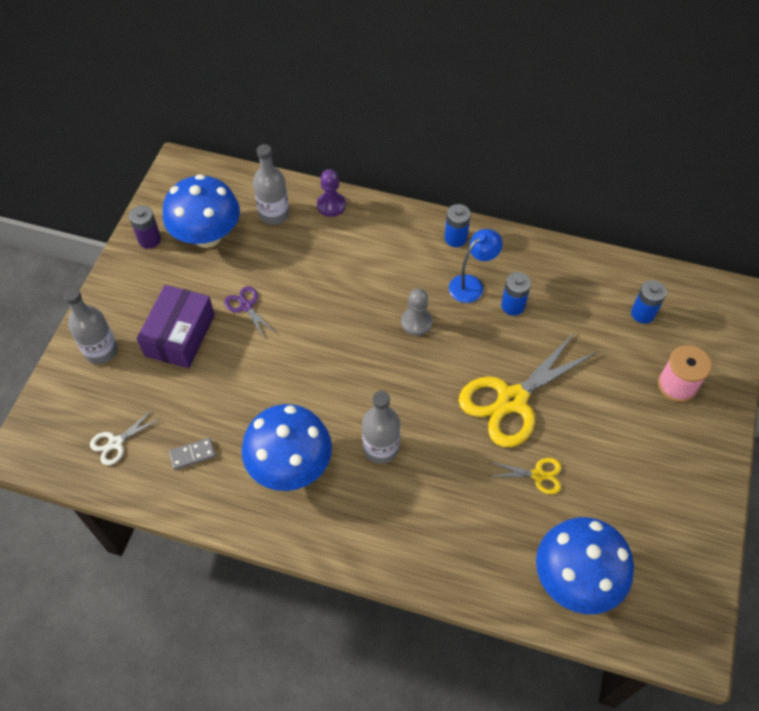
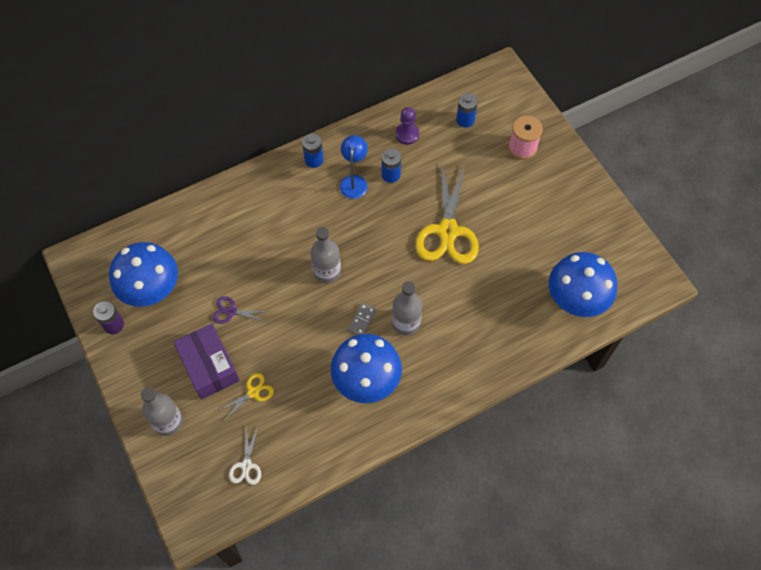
camera: 45 degrees left, 5 degrees up
(192, 454) = (302, 427): grey domino -> grey domino (362, 320)
(274, 214) = (180, 238): grey bottle -> grey bottle (327, 272)
(331, 205) = (212, 201): purple pawn -> purple pawn (407, 134)
(416, 322) = (346, 232): grey pawn -> none
(538, 475) = (503, 261): yellow scissors -> yellow scissors (253, 392)

